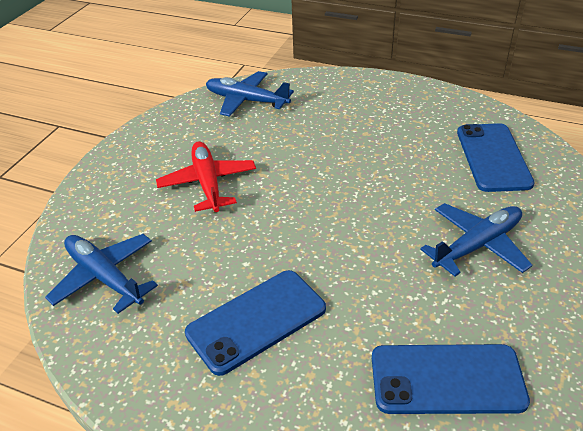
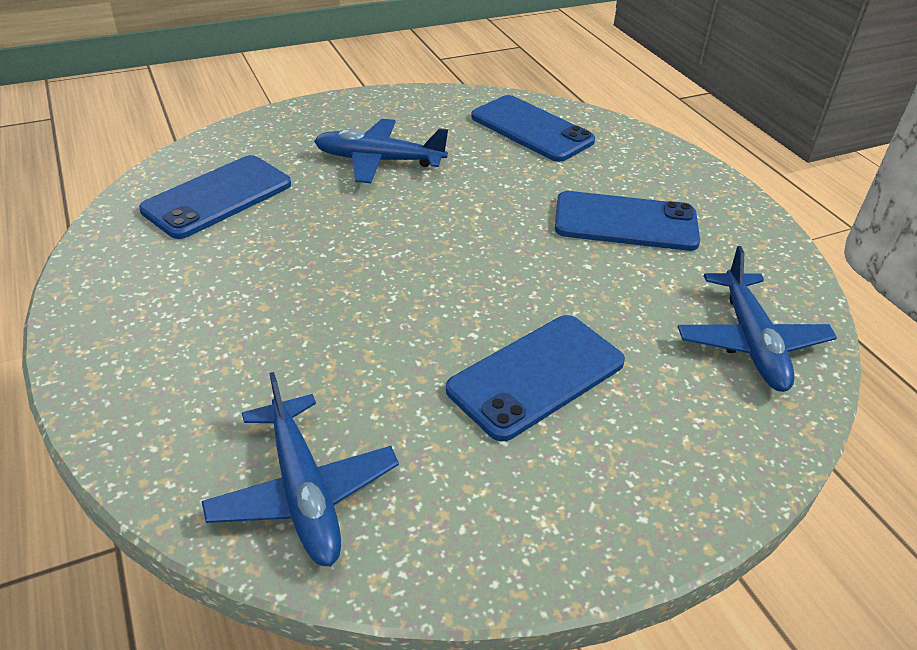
camera: 140 degrees left, 0 degrees up
(208, 183) = (536, 376): red plane -> blue phone

